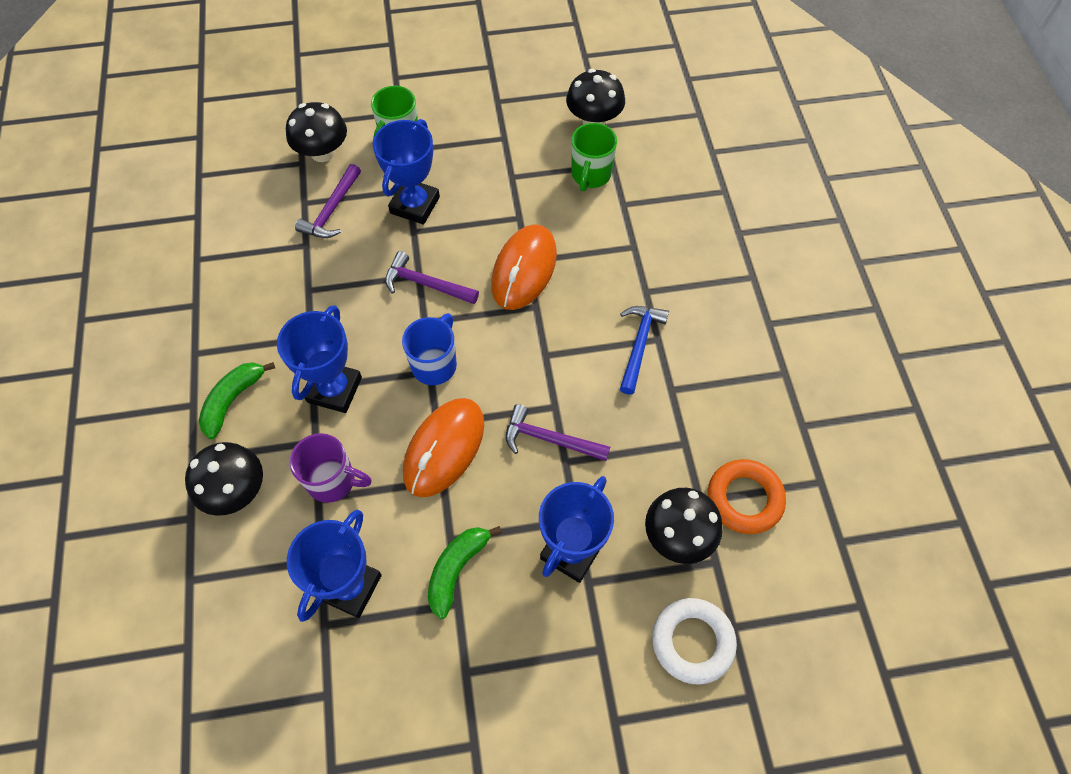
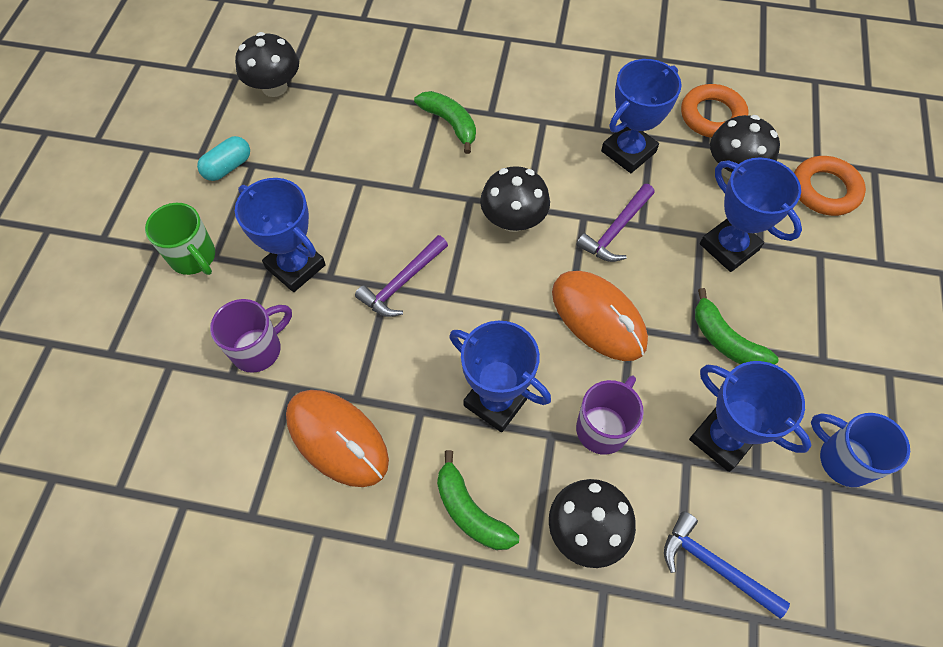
camera: 70 degrees left, 0 degrees up
(322, 152) = (168, 339): black mushroom -> black mushroom (513, 220)
(331, 210) = (258, 349): purple hammer -> purple mug
(435, 364) = (501, 300): blue mug -> blue mug (843, 459)
(494, 123) = (228, 167): none -> turquoise capsule
(524, 269) = (424, 195): orange mouse -> orange mouse (337, 439)
(590, 175) = (340, 110): green mug -> none
(616, 263) = (450, 123): none -> green banana
(639, 345) = (544, 135): blue hammer -> blue hammer (714, 565)
(654, 426) = (628, 151): none -> blue trophy
(692, 642) = (824, 190): white ring -> orange ring

